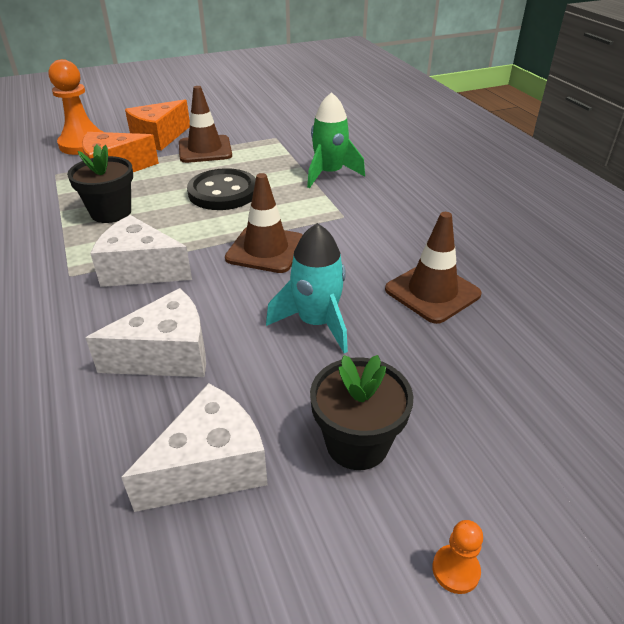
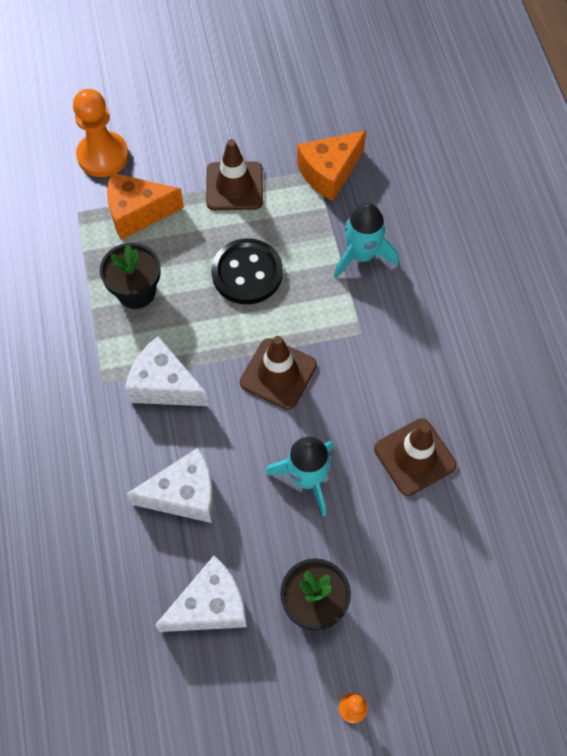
camera: 10 degrees right, 25 degrees up
(159, 138) = (185, 153): orange cheese -> orange cheese (329, 173)
(329, 174) = (361, 255): green rocket -> turquoise rocket

